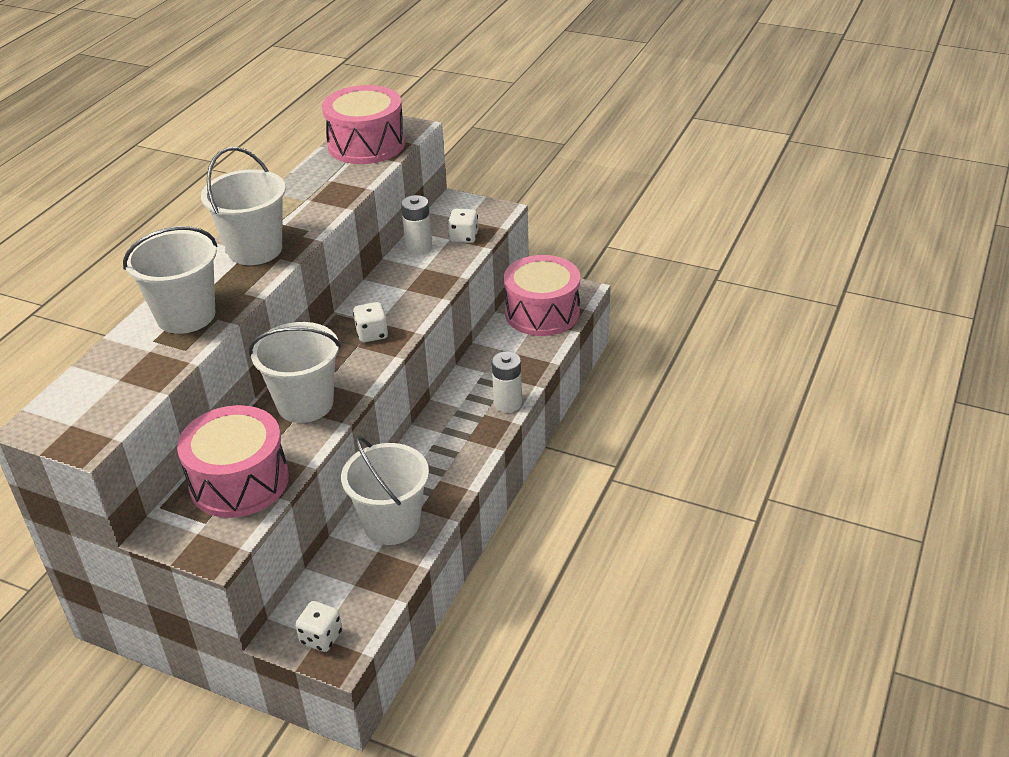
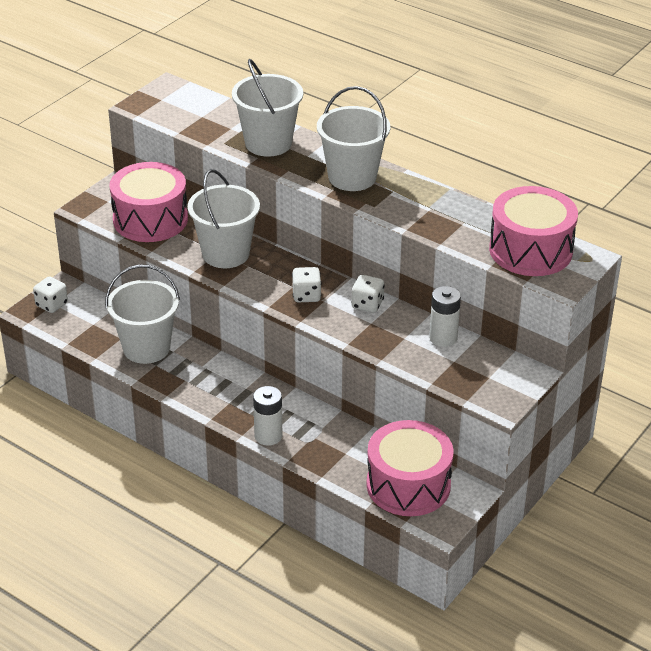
camera: 100 degrees right, 0 degrees up
(464, 237) = (453, 371): white dice -> white dice (367, 304)

